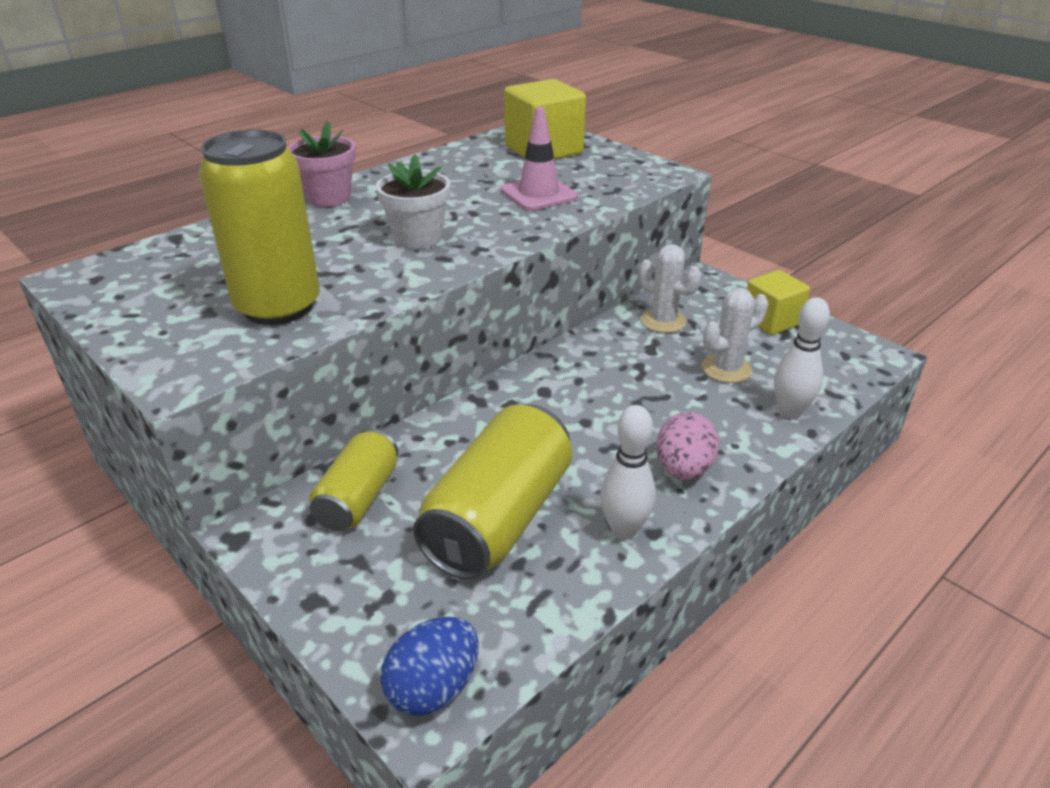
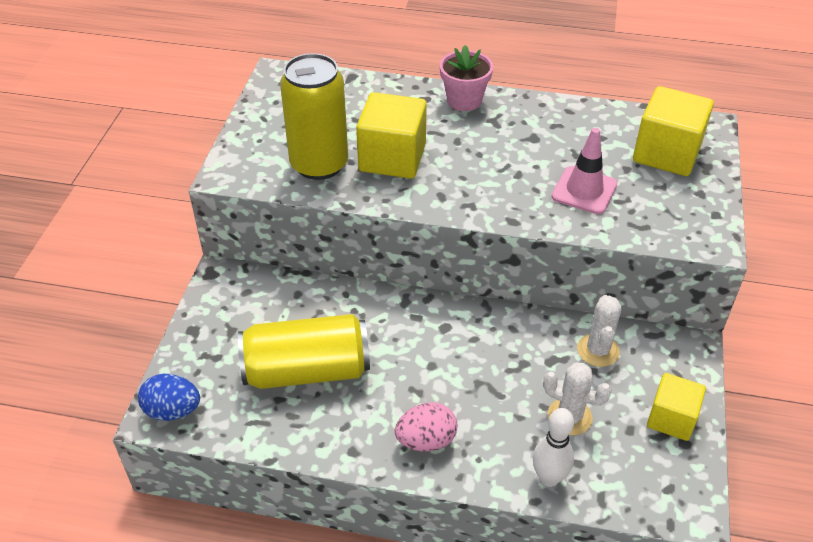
camera: 55 degrees right, 10 degrees up
(344, 262) = (392, 158): none -> yellow cube
(358, 498) = (275, 300): yellow can -> none
(417, 238) = (454, 170): white flower pot -> none
(624, 530) = (343, 435): white bowling pin -> none

